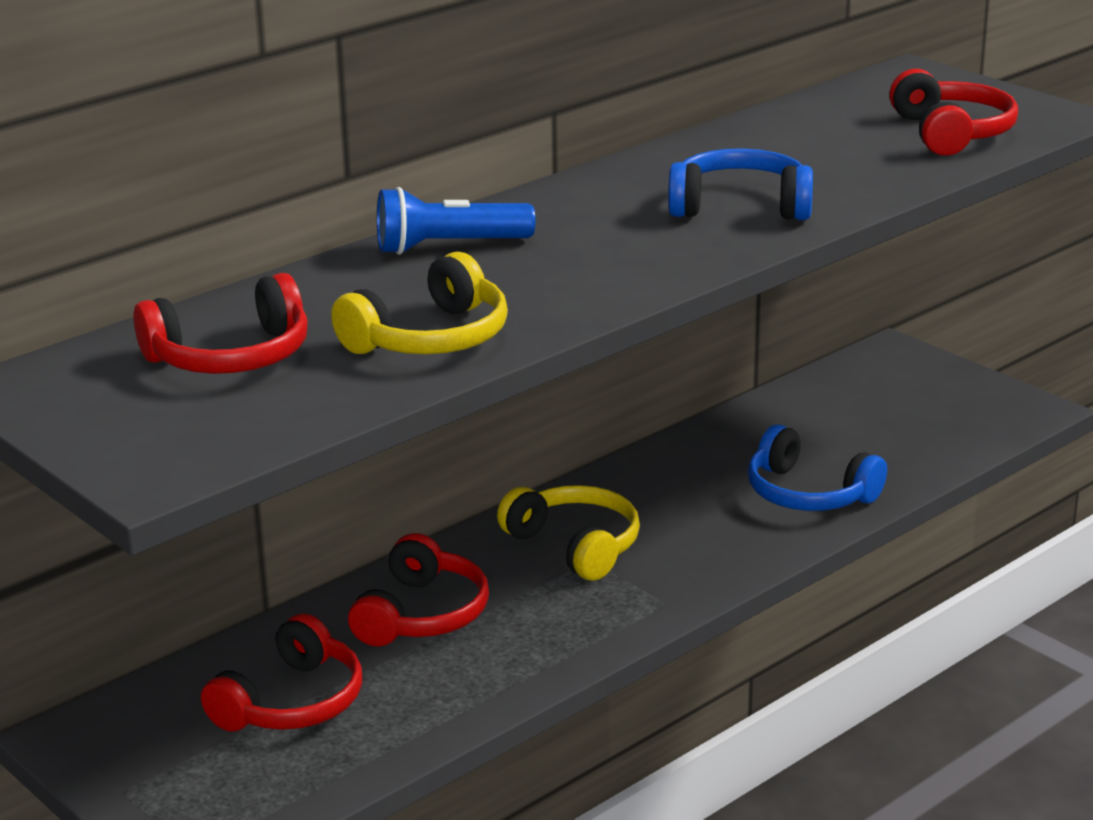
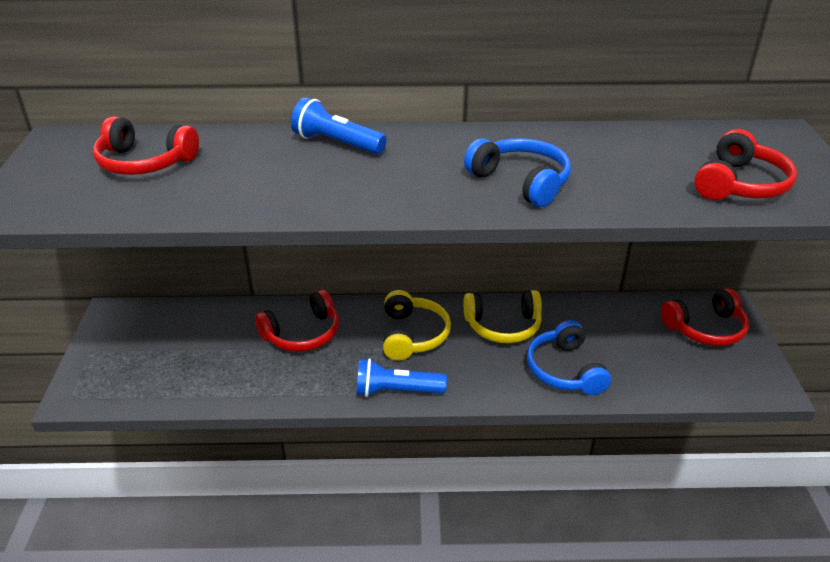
camera: 40 degrees right, 10 degrees up
(292, 702) = (197, 347): red headphones -> red headphones (706, 328)
(430, 338) = (232, 193): yellow headphones -> yellow headphones (503, 326)
(647, 610) = (396, 391): none -> blue flashlight

